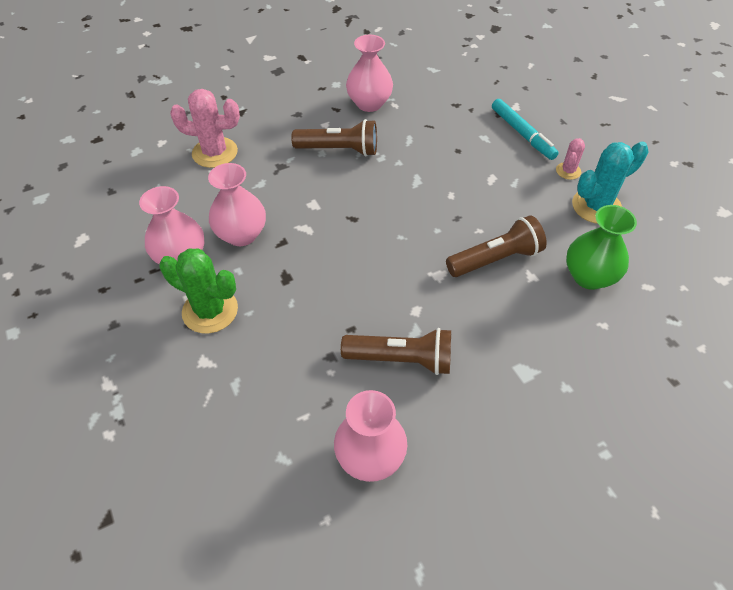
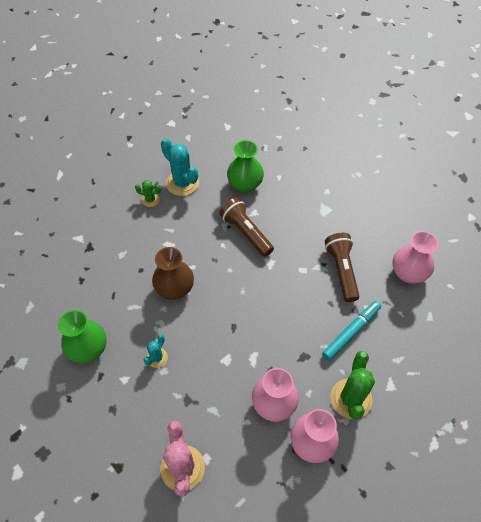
camera: 105 degrees left, 5 degrees up
(339, 150) = (157, 357): brown flashlight -> turquoise cactus
(369, 103) = (88, 349): pink vase -> green vase
(423, 175) = (175, 289): none -> brown vase
(522, 134) = (113, 230): turquoise marker -> turquoise marker (351, 332)
(568, 171) = (150, 200): pink cactus -> green cactus

